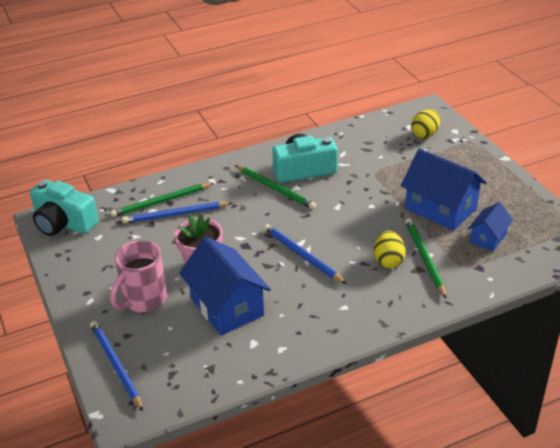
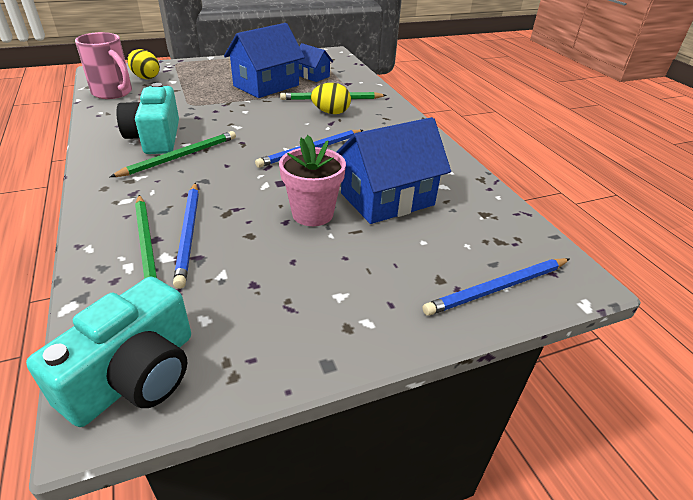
camera: 90 degrees left, 0 degrees up
(143, 300) = (371, 264): pink mug -> pink mug (113, 93)

